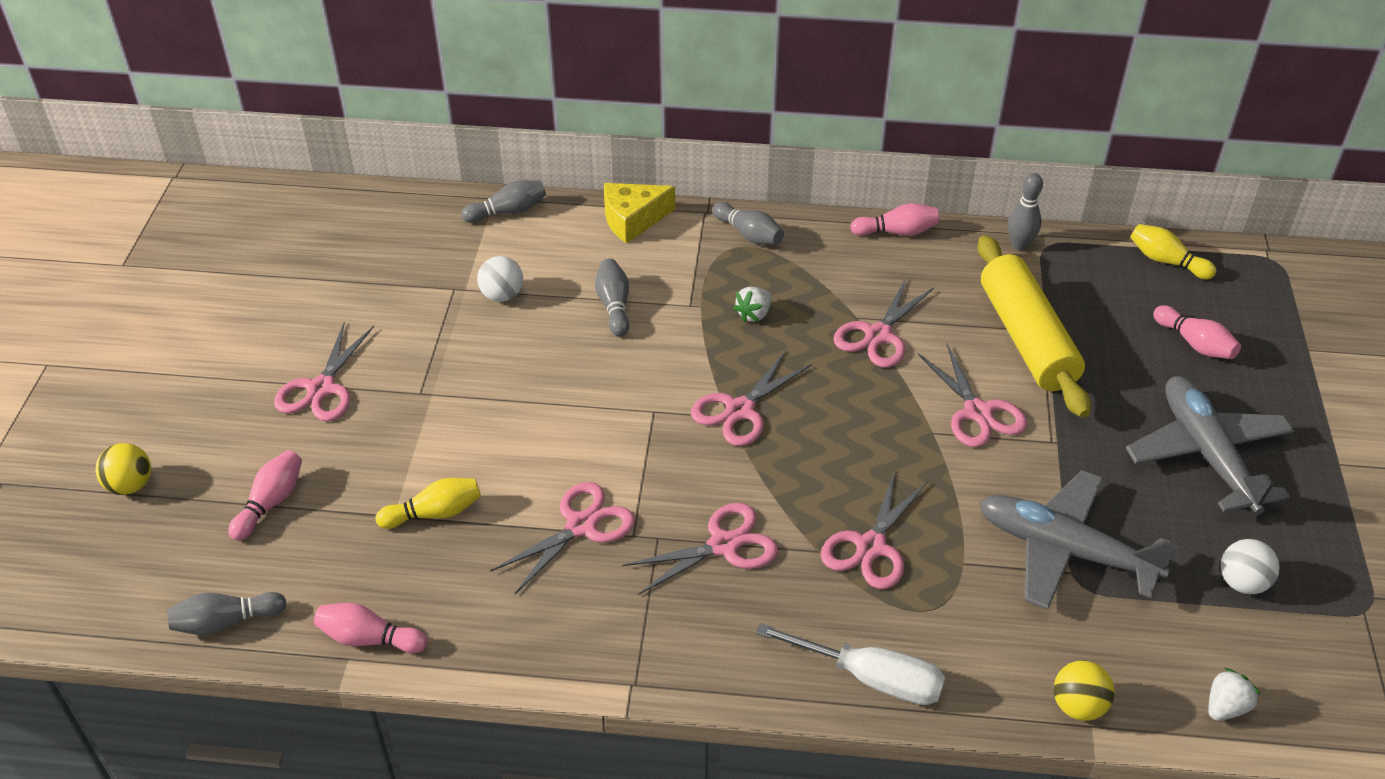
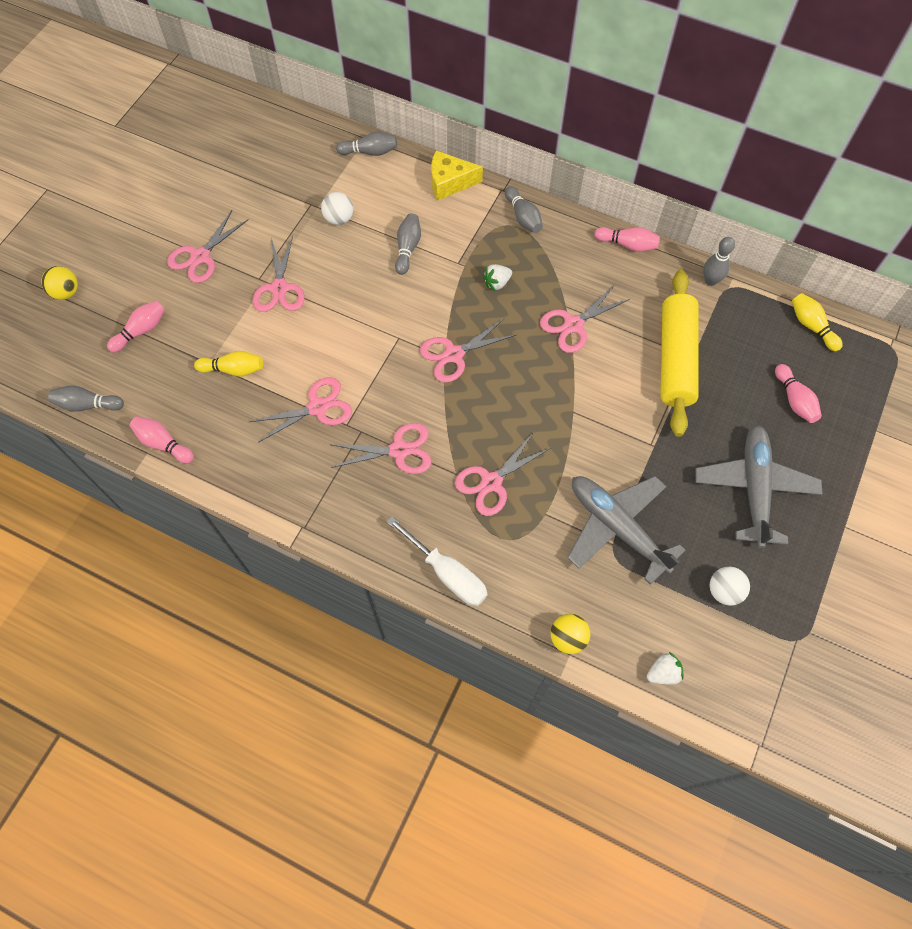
camera: 20 degrees right, 20 degrees up
(978, 412) = (611, 406): pink scissors -> pink scissors (279, 288)

